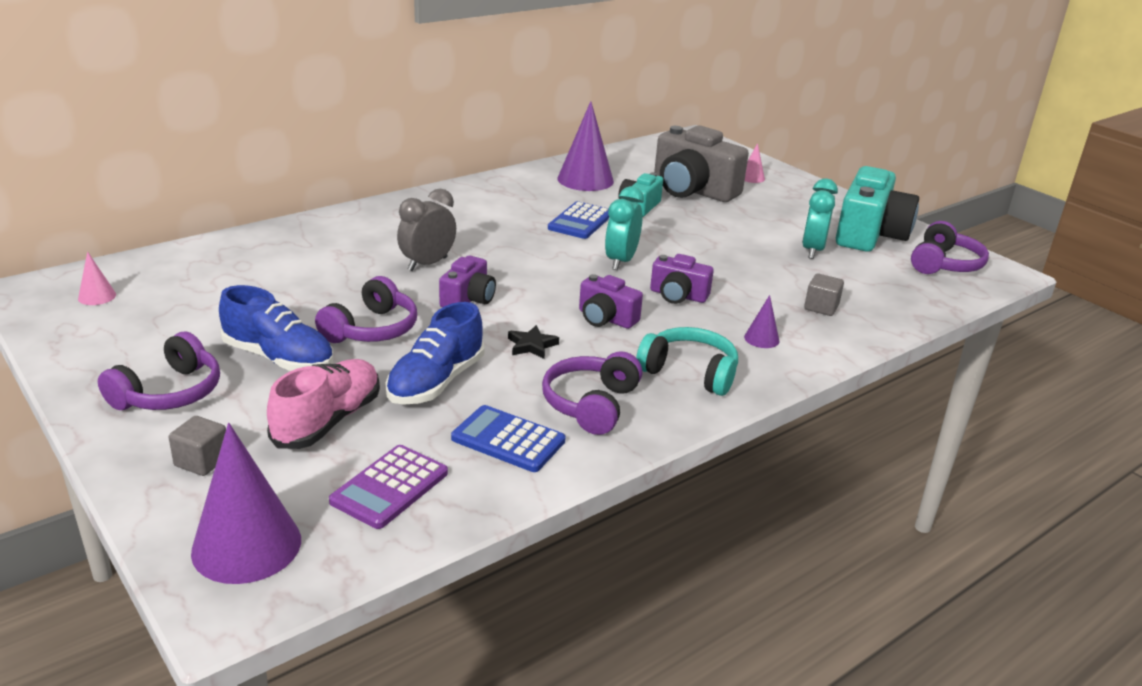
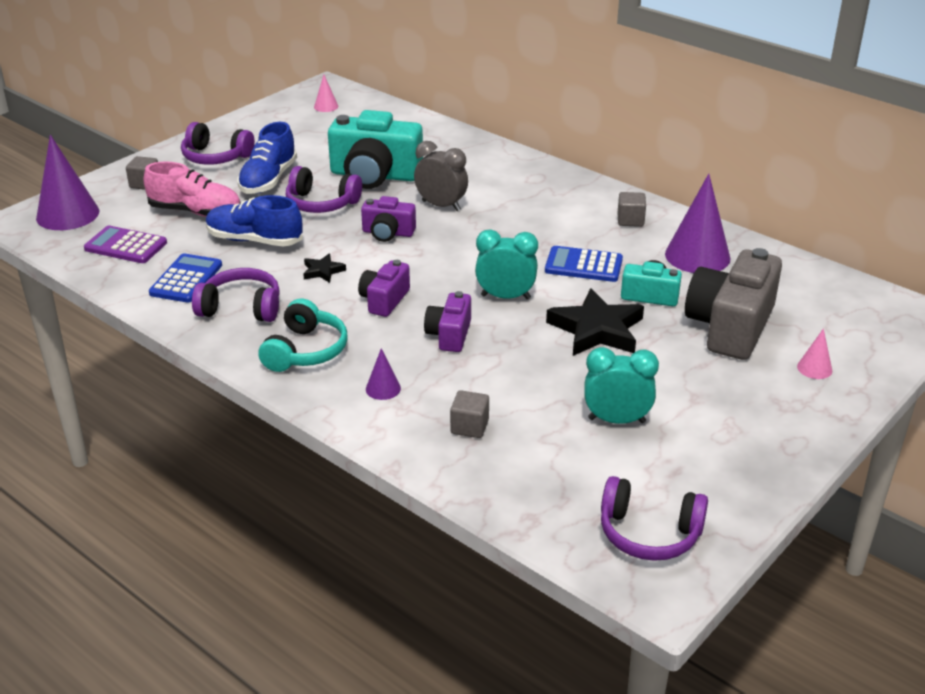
camera: 80 degrees right, 5 degrees up
(512, 191) = (630, 220): none -> grey cube
(685, 235) = (596, 329): none -> black star
(869, 234) = (700, 468): turquoise camera -> turquoise camera (374, 175)

